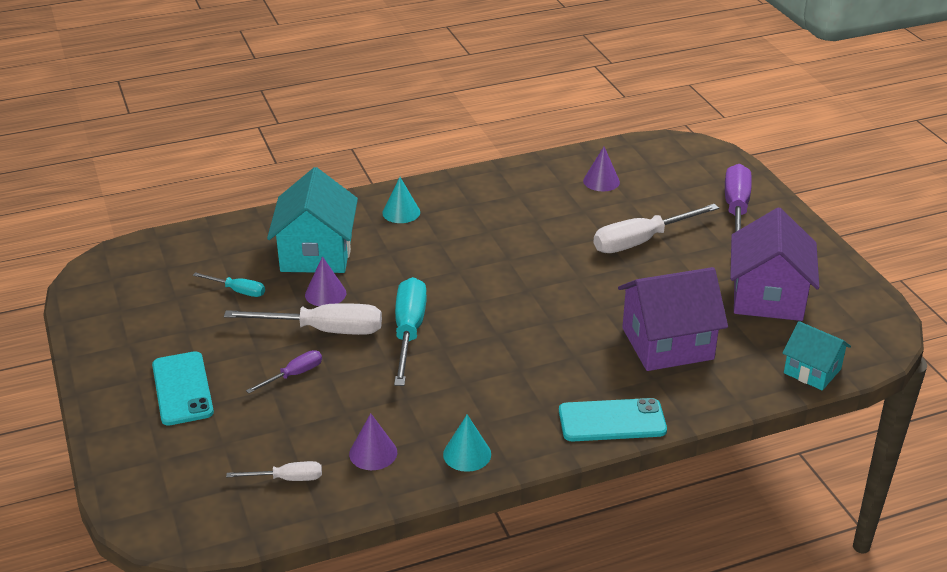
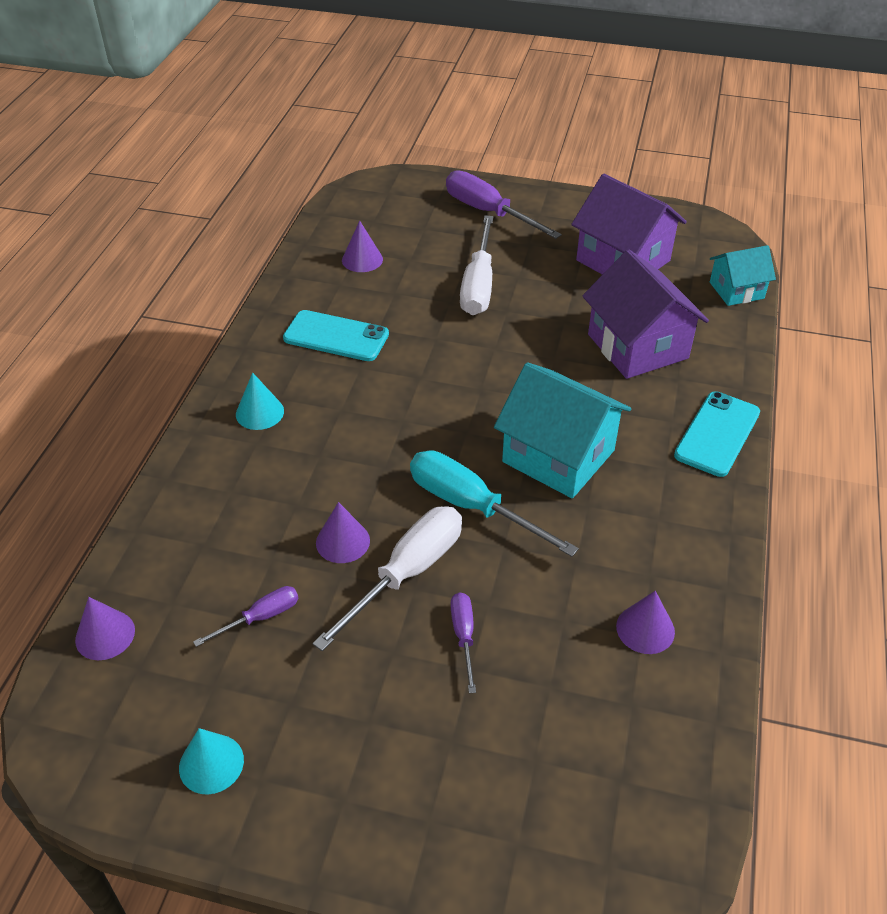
camera: 55 degrees left, 10 degrees up
(178, 245) = (105, 635): none -> purple cone
(182, 389) = (401, 758): turquoise phone -> turquoise phone (336, 336)
(238, 291) = (260, 617): turquoise screwdriver -> purple screwdriver
(287, 479) = (638, 725): white screwdriver -> none
(316, 253) = (260, 514): turquoise house -> turquoise house (558, 456)
(467, 454) = (696, 556): turquoise cone -> turquoise cone (211, 763)
(667, 343) = (637, 346): purple house -> purple house turned 45 degrees counterclockwise

